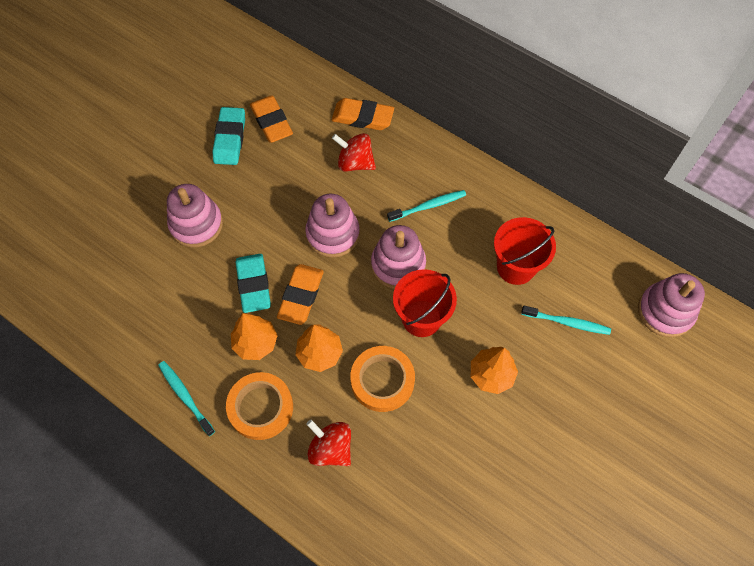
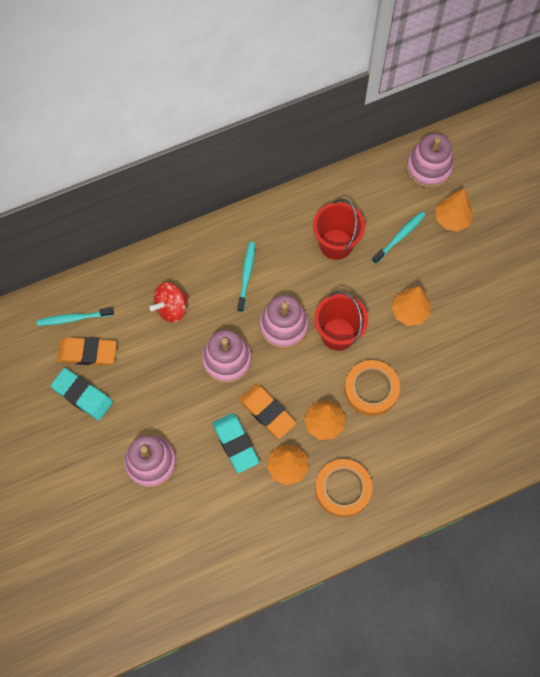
camera: 60 degrees left, 5 degrees up
(185, 397) = (302, 542): turquoise toothbrush -> turquoise toothbrush (74, 318)
(254, 285) = (235, 443): turquoise eraser -> turquoise eraser turned 45 degrees clockwise
(331, 448) = (403, 454): red spinning top -> none
(362, 117) = (131, 278): orange eraser -> none
(625, 364) = (452, 219): none -> orange tree

